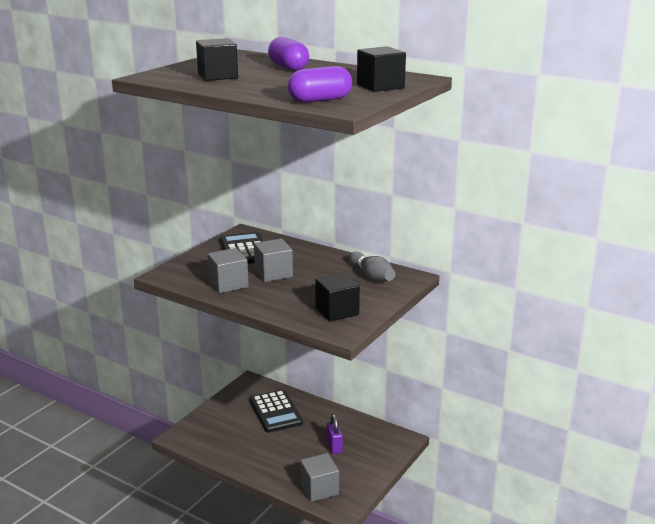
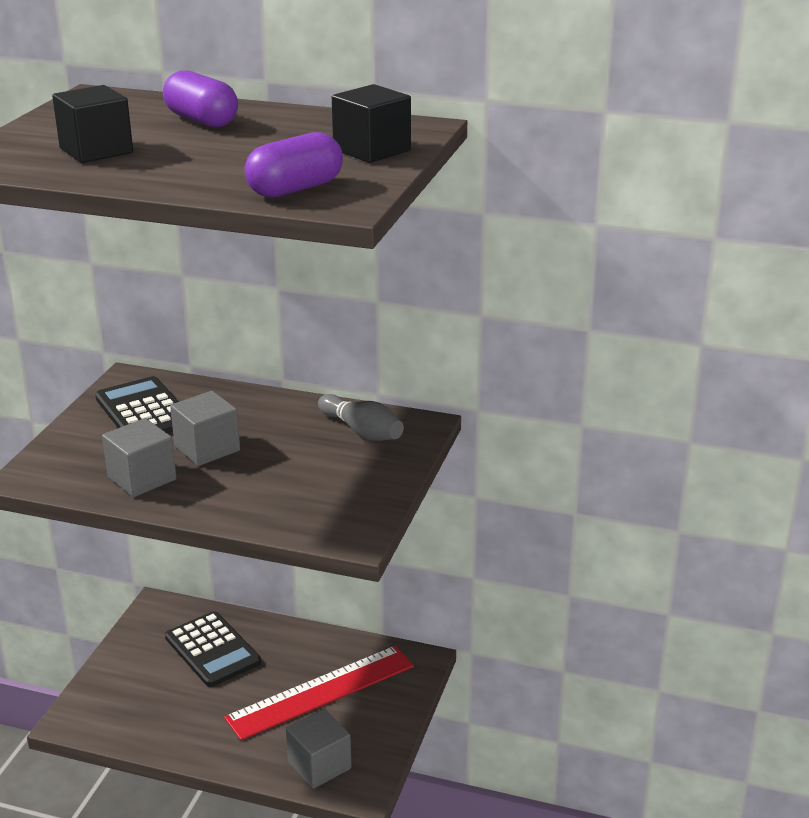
camera: 15 degrees left, 5 degrees up
(334, 446) = (321, 692): purple padlock -> red ruler
(337, 311) = (332, 502): black cube -> none

